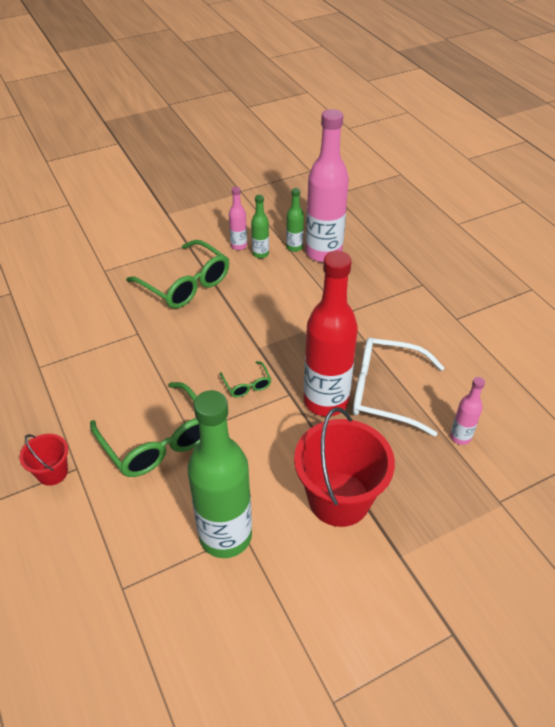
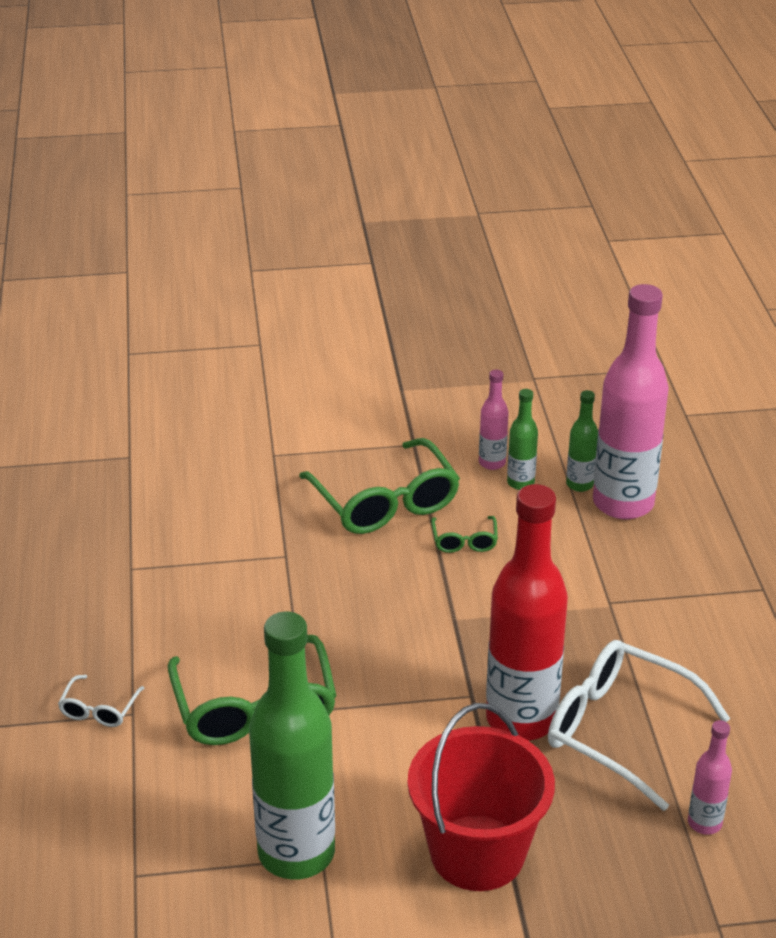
camera: 20 degrees right, 10 degrees down
(52, 472) = (99, 710): red bucket -> white glasses
(247, 385) = (414, 667): green glasses -> green glasses (464, 541)

